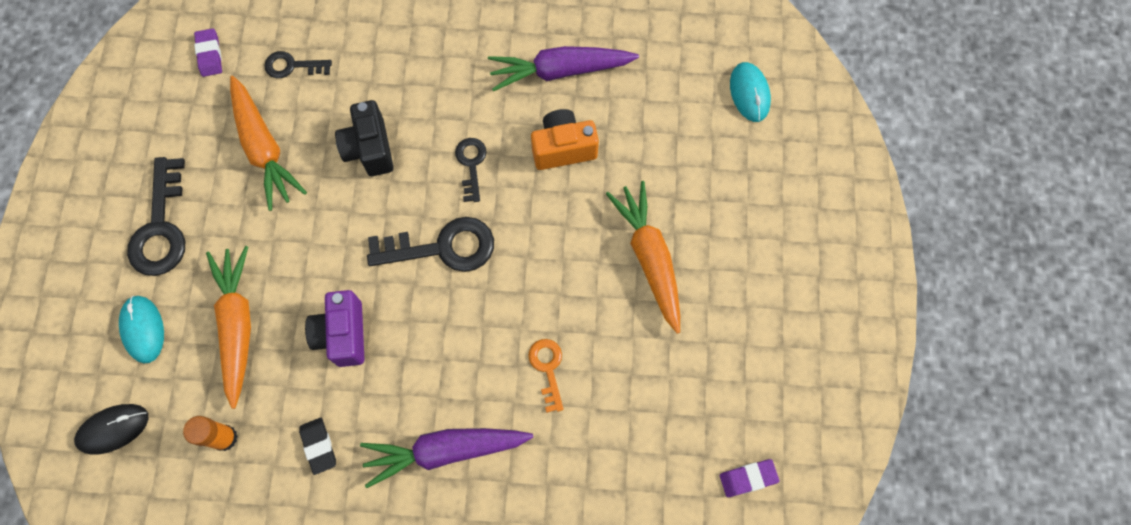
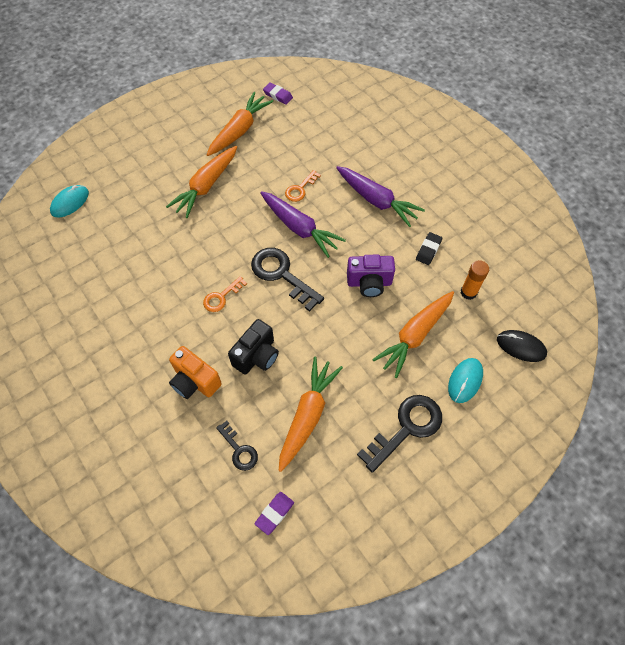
camera: 130 degrees left, 10 degrees down
(343, 334) = (369, 283): purple camera -> purple camera turned 45 degrees clockwise
(471, 164) = (221, 297): black key -> orange key
(560, 71) = (123, 297): purple carrot -> purple carrot (299, 228)
(563, 148) = (174, 261): orange camera -> orange camera (195, 381)
(717, 370) = (239, 130): none -> orange carrot

